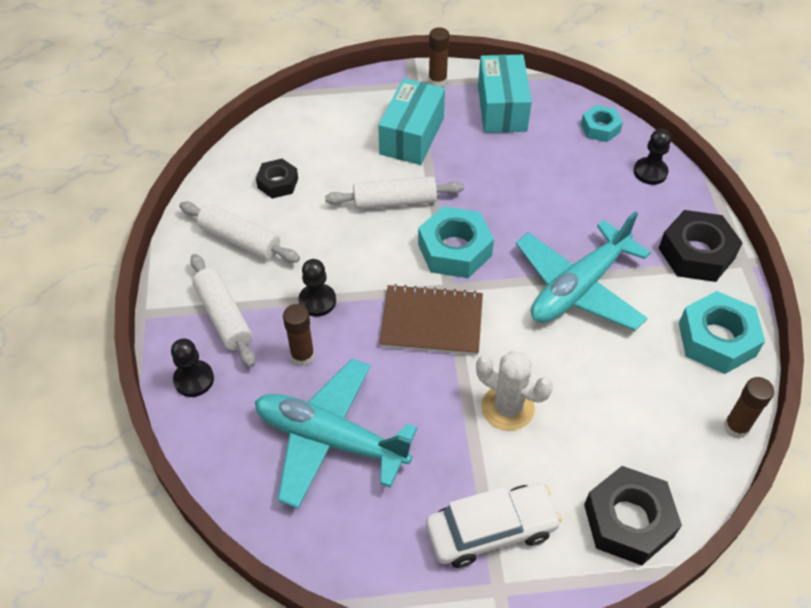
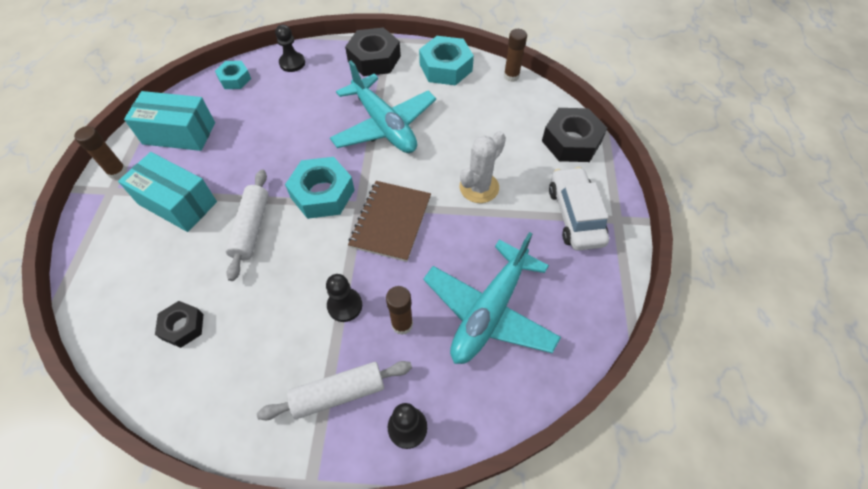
camera: 80 degrees left, 5 degrees up
(240, 240) = (245, 370): white rolling pin -> none

